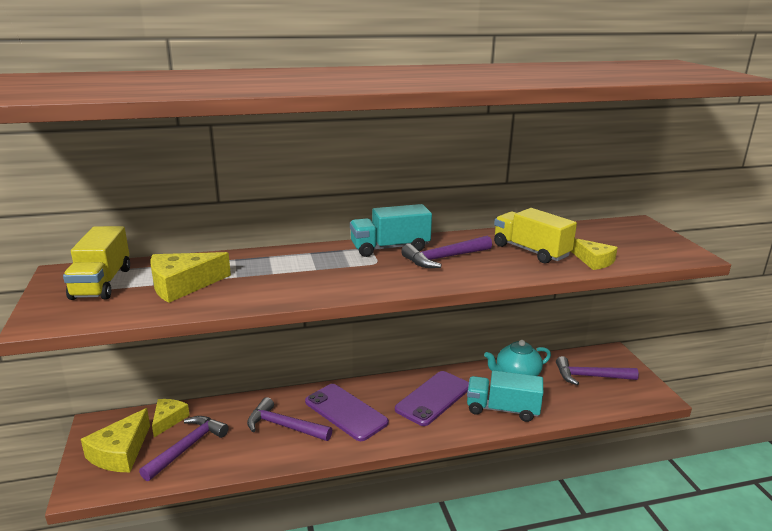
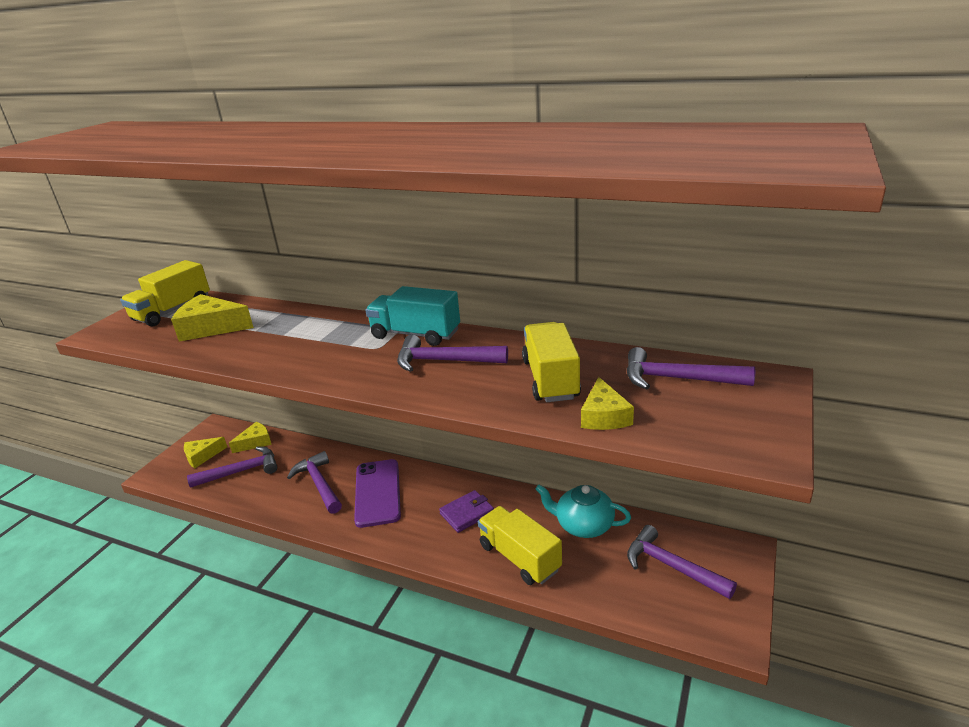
camera: 40 degrees right, 5 degrees up
(120, 452) = (202, 456): yellow cheese -> yellow cheese, size x0.65
(433, 398) = (467, 513): purple phone -> purple wallet
(502, 409) = (519, 557): turquoise truck -> yellow truck
(596, 234) = (677, 379): none -> purple hammer

